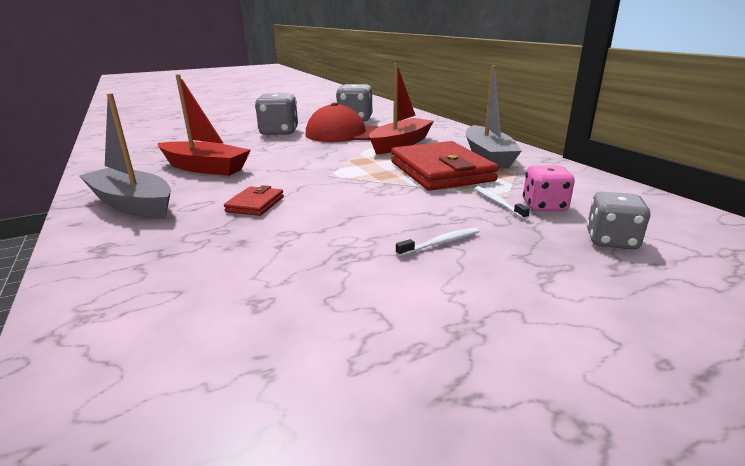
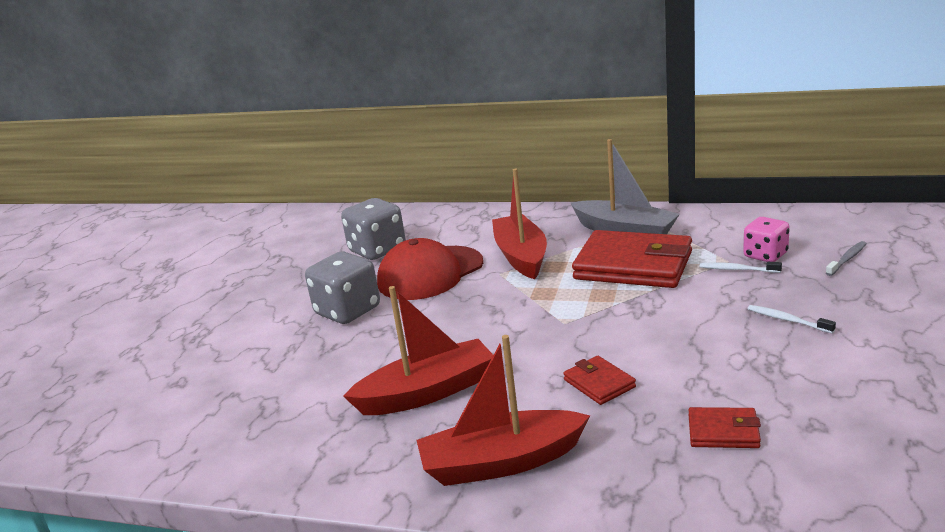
camera: 45 degrees left, 0 degrees up
(132, 204) = (501, 462): grey boat -> red boat
(217, 263) = (723, 432): none -> red wallet
(441, 243) = (787, 320): white toothbrush -> white toothbrush turned 60 degrees counterclockwise
(611, 241) = (847, 259): grey dice -> grey toothbrush

